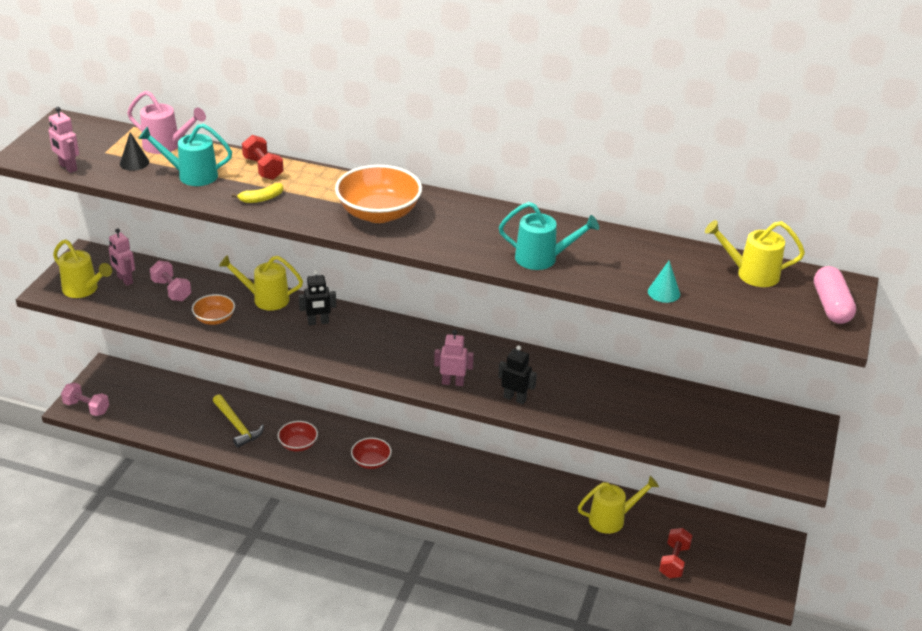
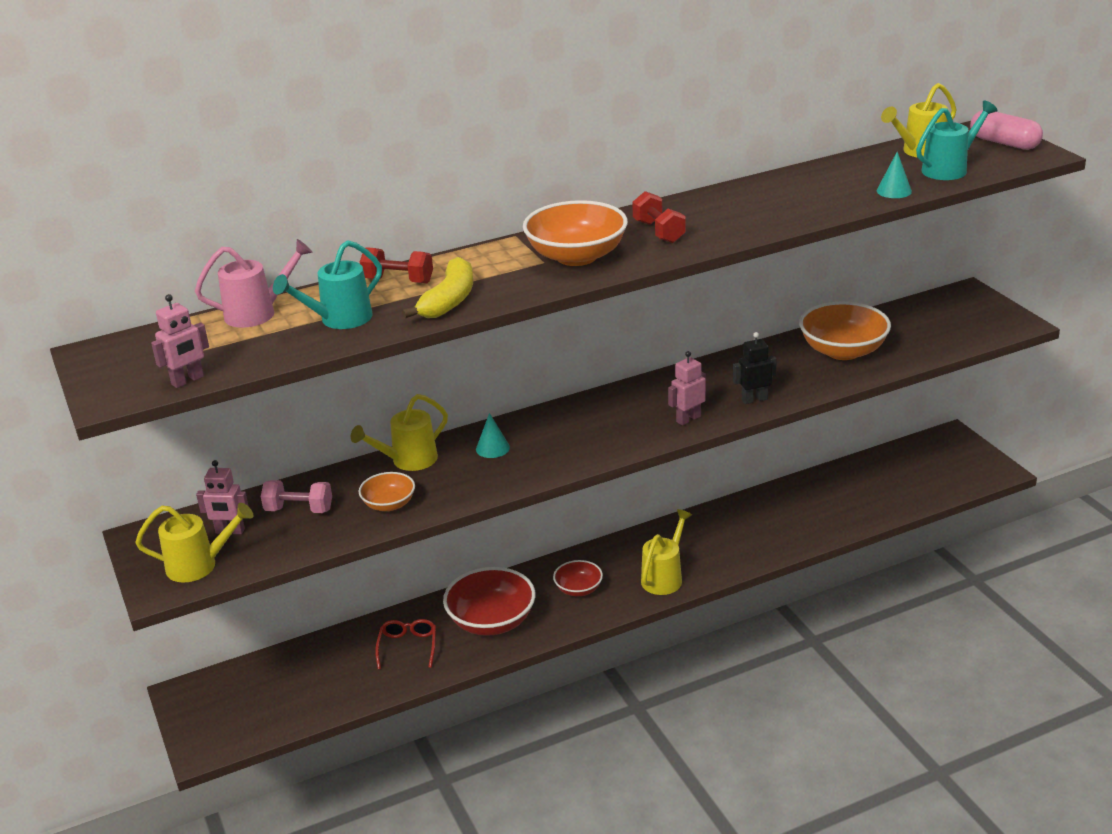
camera: 40 degrees left, 5 degrees down
(68, 167) = (188, 381): pink robot -> pink robot turned 45 degrees counterclockwise
(86, 408) = (219, 740): pink dumbbell -> none
(134, 163) = (254, 341): black cone -> none
(237, 426) = (408, 647): yellow hammer -> red glasses
(261, 199) = (449, 300): yellow banana -> yellow banana, size x1.74
(298, 444) = (492, 621): red bowl -> red bowl, size x1.81
(318, 322) = (492, 448): black robot -> turquoise cone
(542, 259) = (769, 216): turquoise watering can -> turquoise watering can (949, 169)
(612, 519) = (826, 498): yellow watering can -> yellow watering can (664, 577)
(634, 405) = (843, 351): none -> orange bowl
(674, 561) = (911, 495): red dumbbell -> red dumbbell (659, 232)

